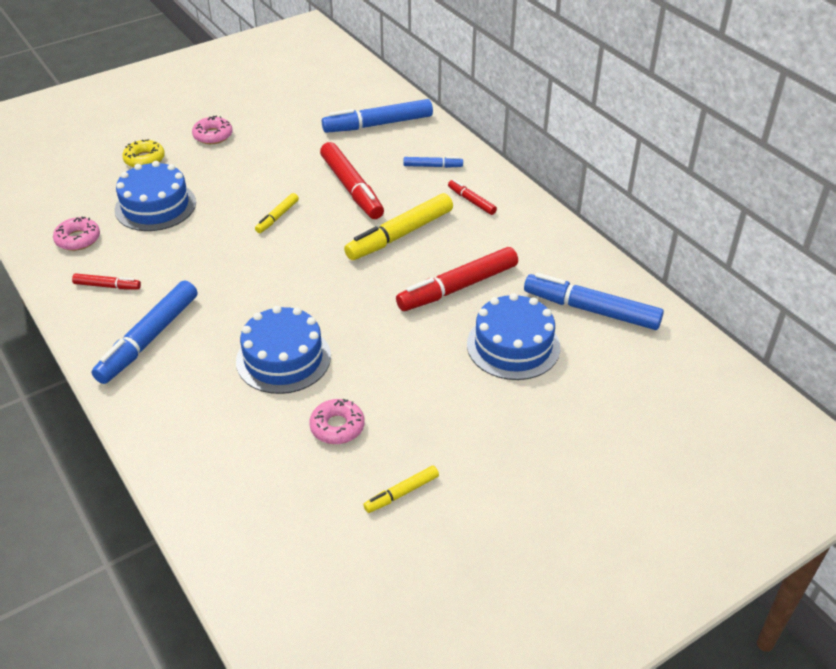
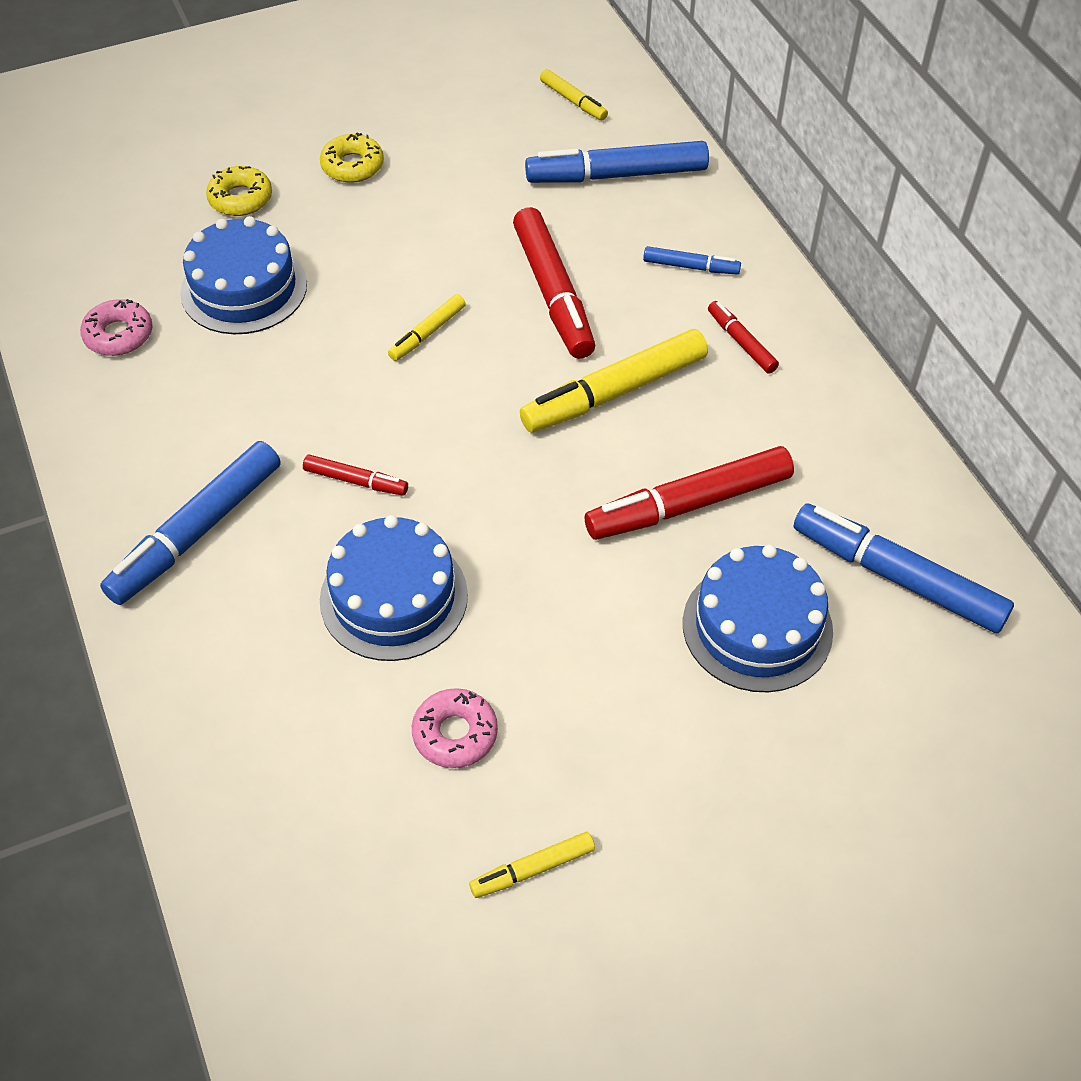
camera: 10 degrees right, 10 degrees up
(107, 286) = (150, 427): red marker -> red marker (356, 481)
(213, 135) = (352, 166): pink donut -> yellow donut
(343, 90) = (573, 101): none -> yellow marker

